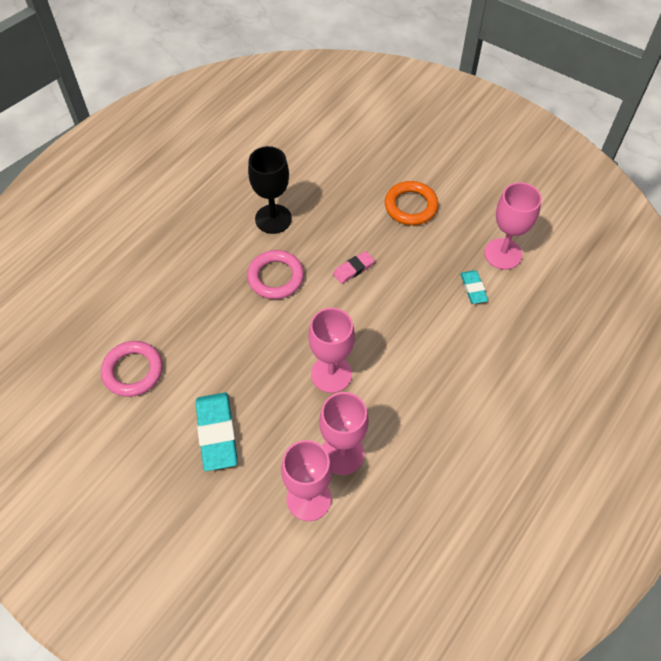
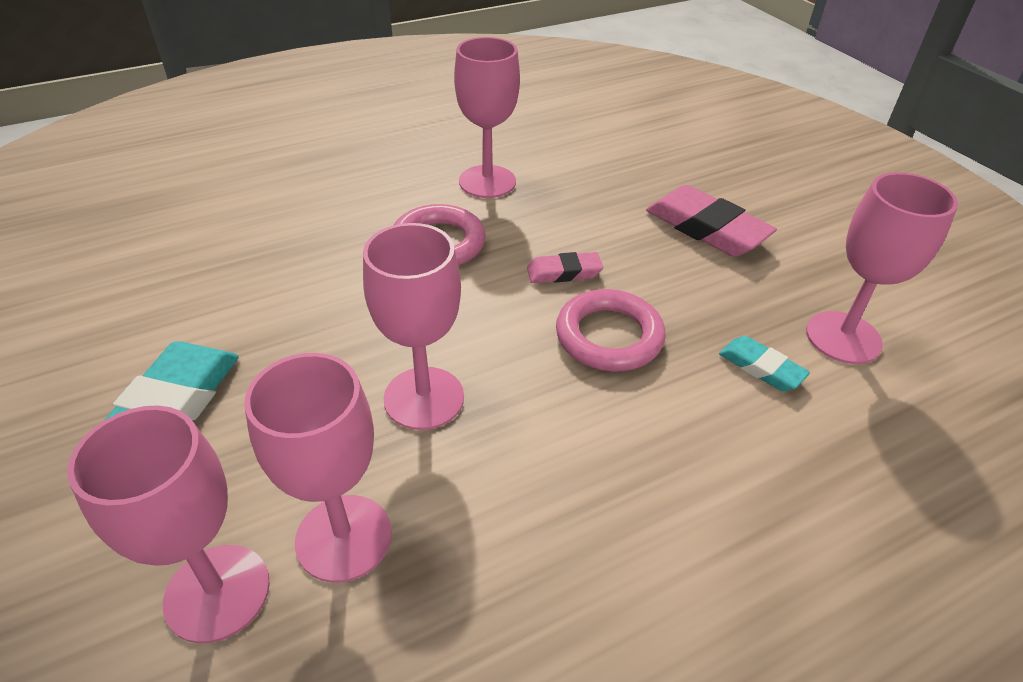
camera: 25 degrees right, 15 degrees down
(133, 371) = (143, 279): pink ring -> pink ring (609, 336)
(273, 219) = (487, 182): black goblet -> pink goblet
(411, 206) = (706, 228): orange ring -> pink eraser
(473, 288) = (761, 368): turquoise eraser -> turquoise eraser turned 60 degrees counterclockwise

